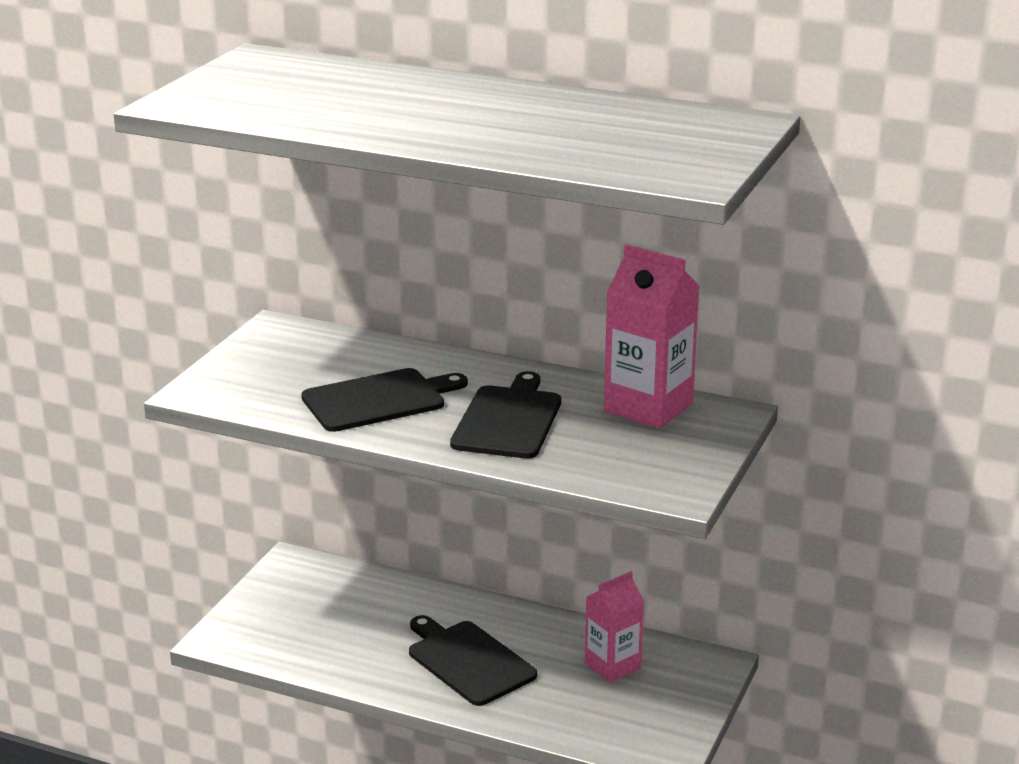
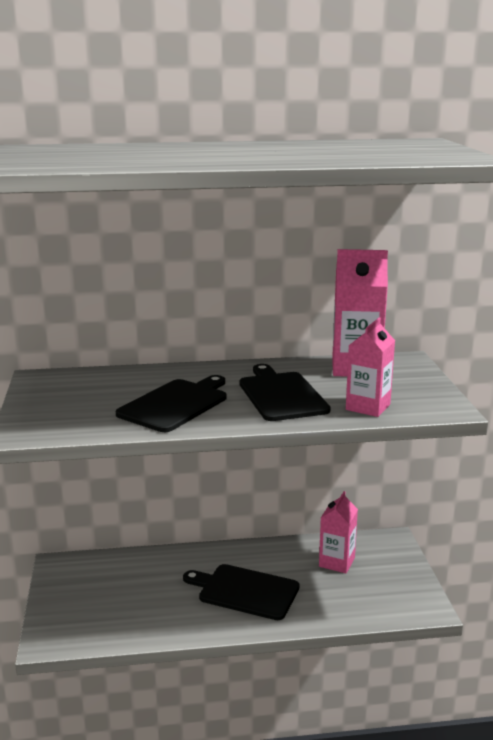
camera: 30 degrees left, 5 degrees down
(587, 463) = (368, 407): none -> pink carton

